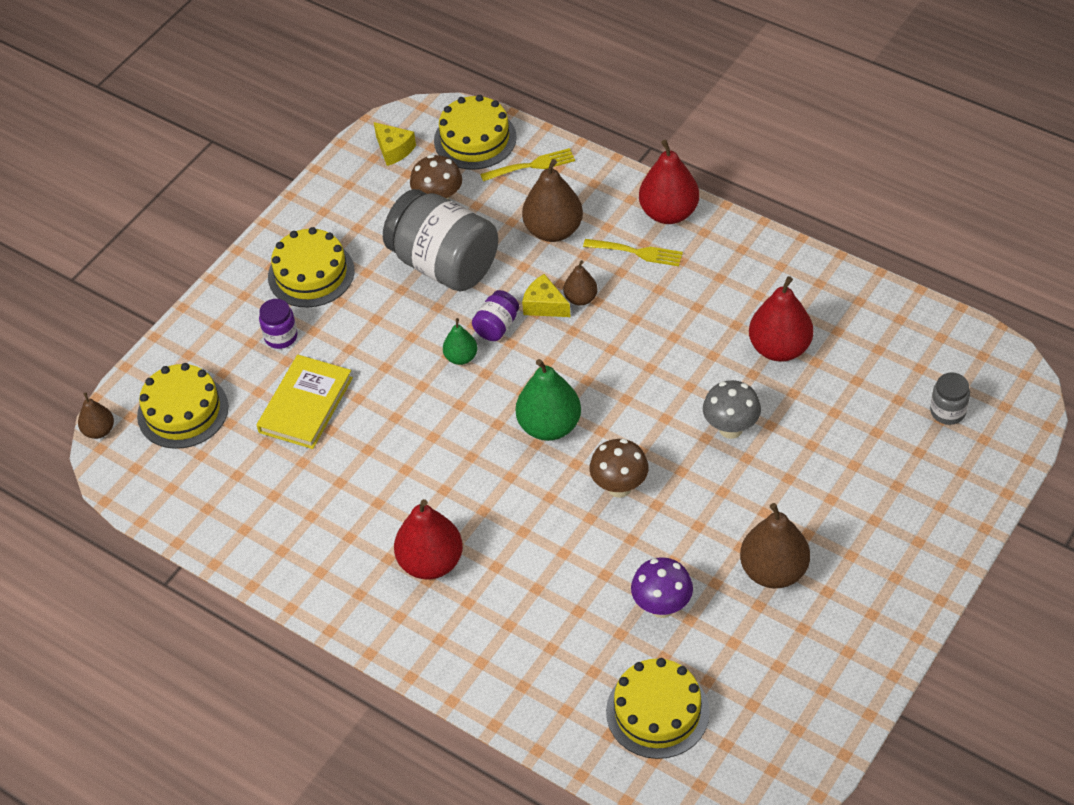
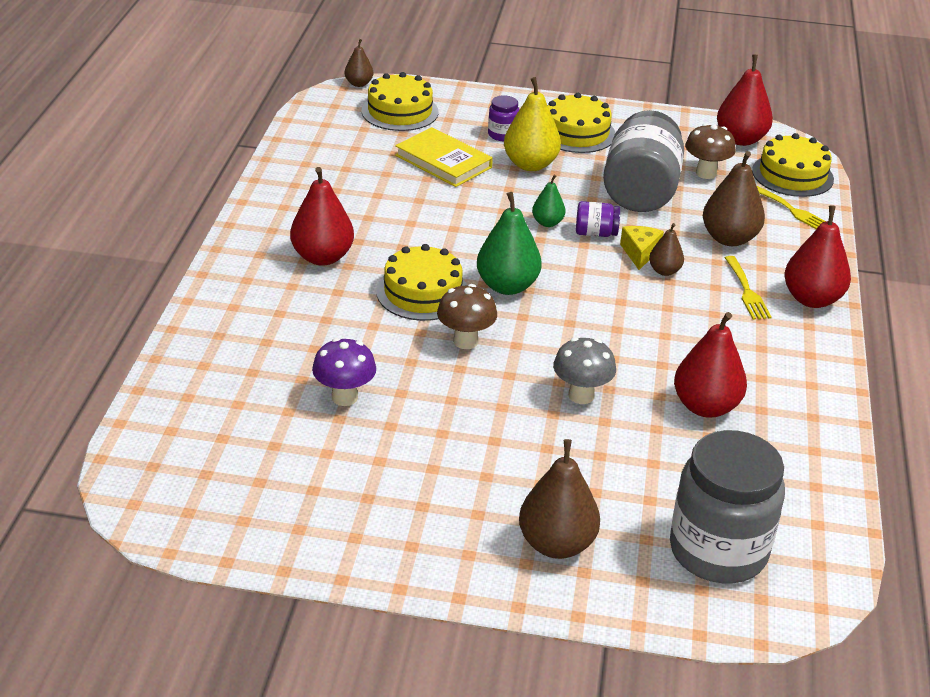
camera: 60 degrees right, 15 degrees down
(306, 405) = (443, 161): yellow book -> yellow book turned 45 degrees clockwise
(350, 333) = (530, 164): none -> yellow pear
(394, 150) = (740, 139): yellow cheese -> red pear
(657, 711) = (225, 421): yellow cake -> yellow cake (422, 292)
(773, 571) = (426, 462): brown pear -> brown pear (556, 544)
(947, 411) = (718, 551): grey jar -> grey jar, size x2.28

